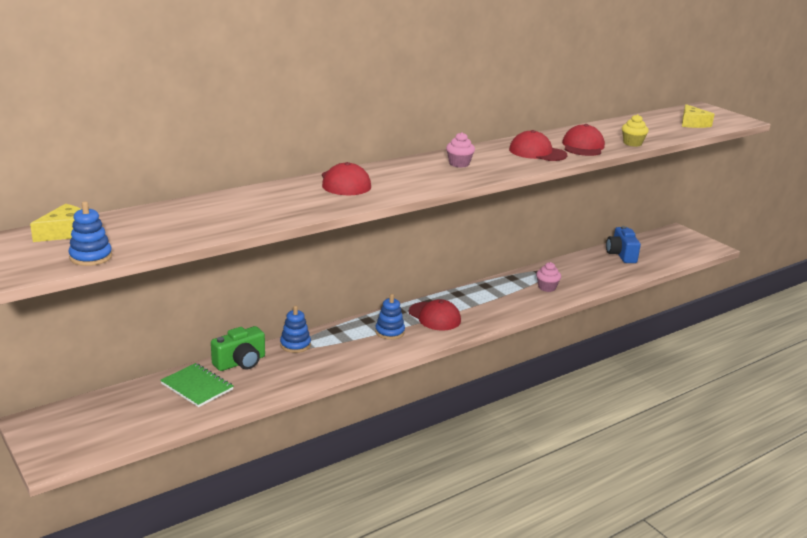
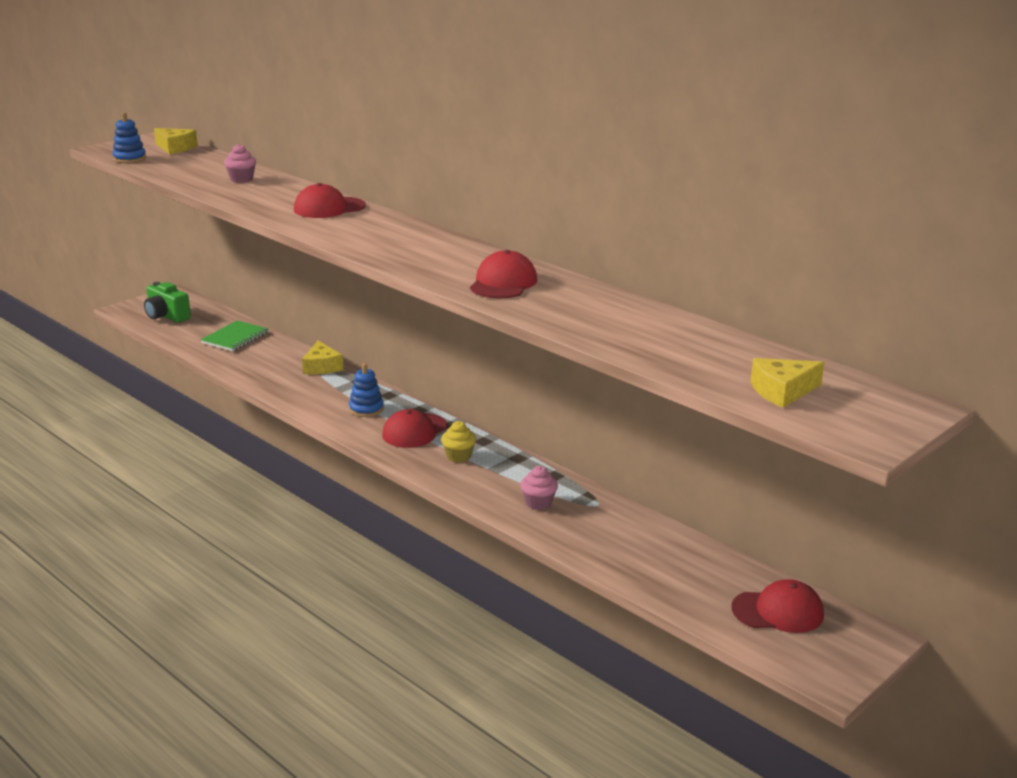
camera: 80 degrees right, 0 degrees up
(240, 362) = (280, 348): green camera -> green camera (166, 316)
(295, 345) = (321, 367): blue stacking toy -> yellow cheese
(459, 164) = (424, 247): pink cupcake -> pink cupcake (241, 179)
(583, 146) = (556, 308): red cap -> red cap (778, 611)
(621, 255) = (707, 569): blue camera -> none
(632, 143) = (604, 340): yellow cupcake -> yellow cupcake (458, 456)

